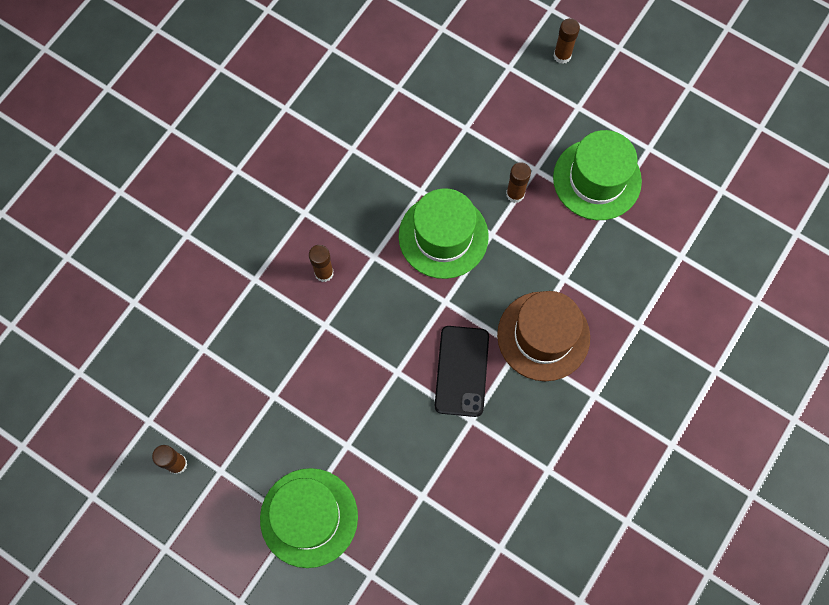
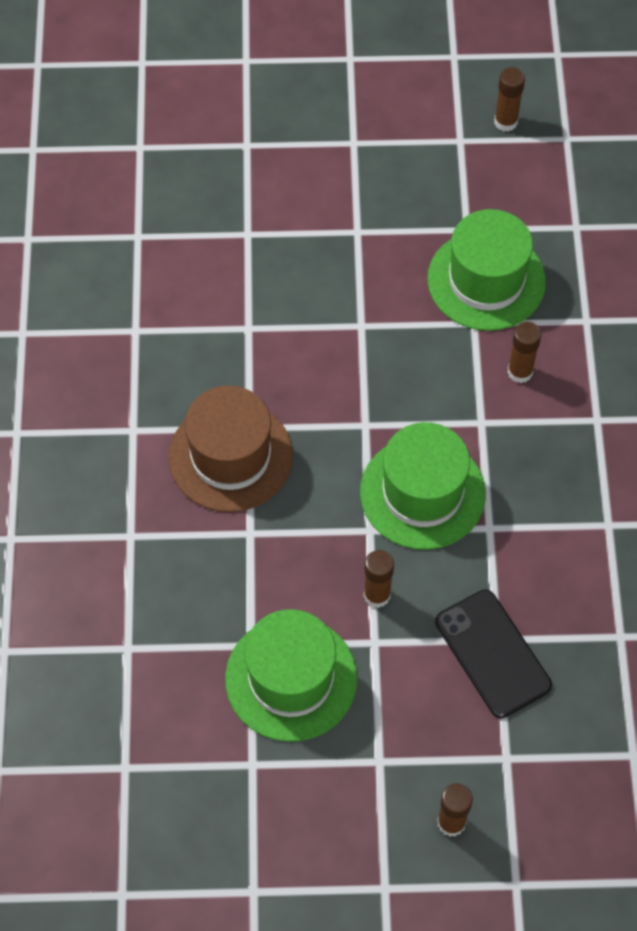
camera: 145 degrees right, 10 degrees down
(309, 517) = (343, 154): green hat -> green hat (486, 280)
(462, 371) = (294, 367): black phone -> black phone (492, 654)

